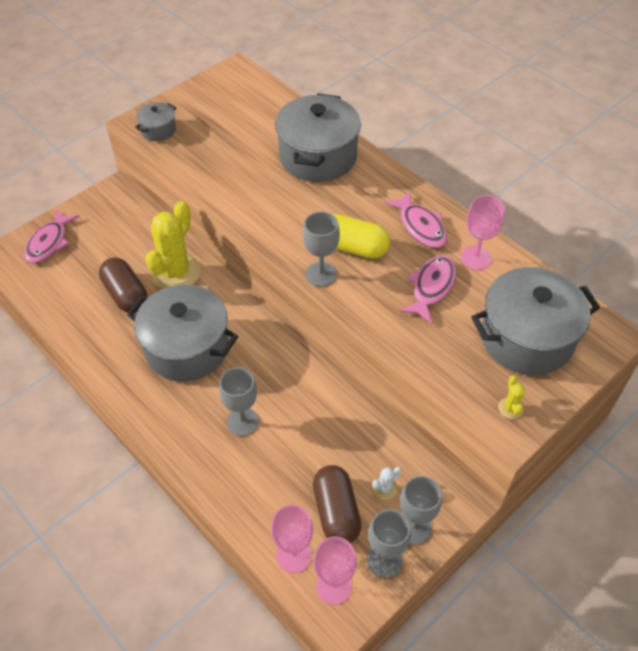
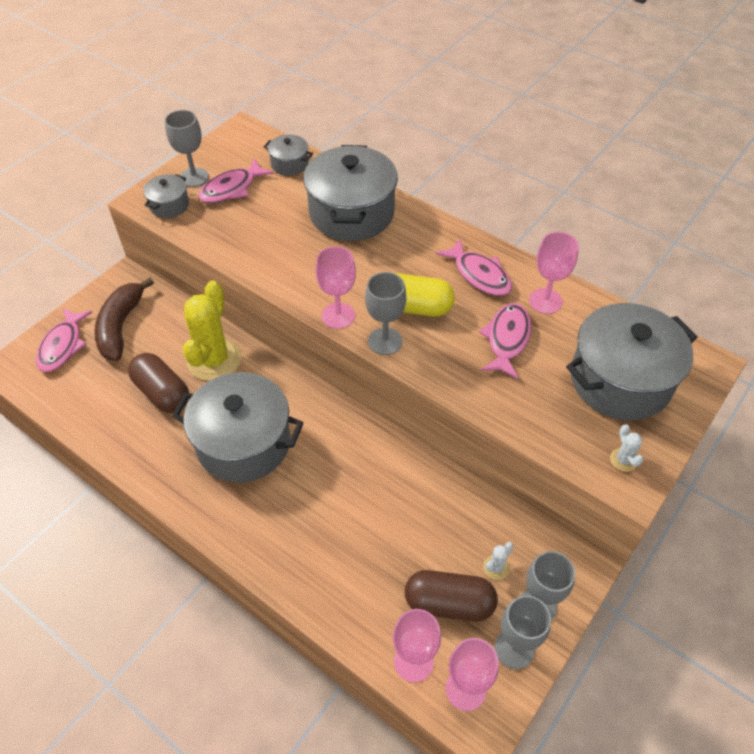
camera: 10 degrees left, 0 degrees up
(102, 232) = (121, 326): none -> brown banana
(216, 121) = (232, 188): none -> pink fish
(242, 421) = (323, 517): grey goblet -> grey goblet (194, 177)
(272, 105) = (289, 164): none -> grey pot
(284, 246) = (338, 316): none -> pink goblet
(336, 512) = (449, 603): brown capsule -> brown capsule turned 60 degrees counterclockwise
(510, 408) = (623, 460): yellow cactus -> white cactus

